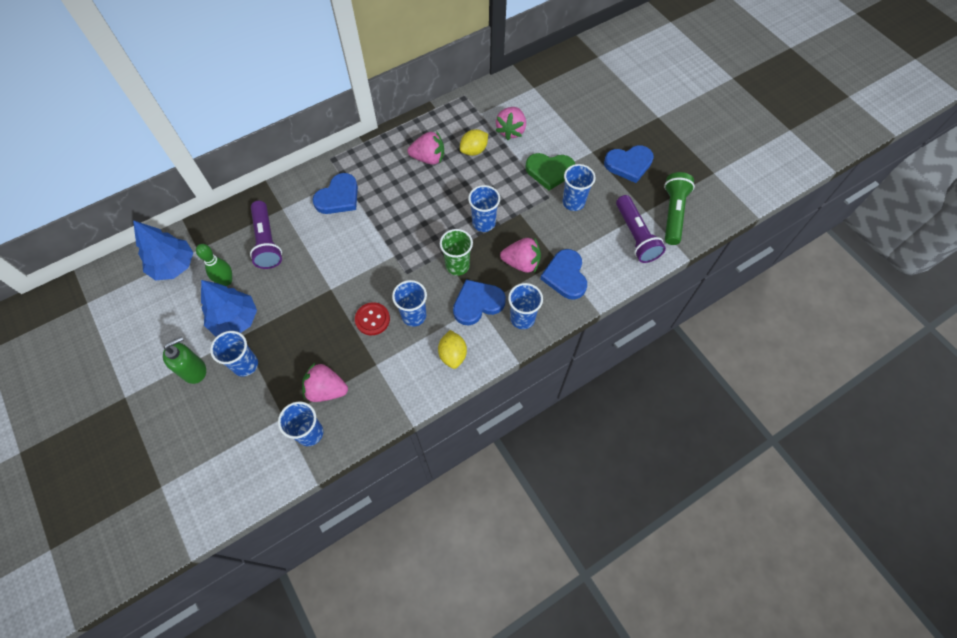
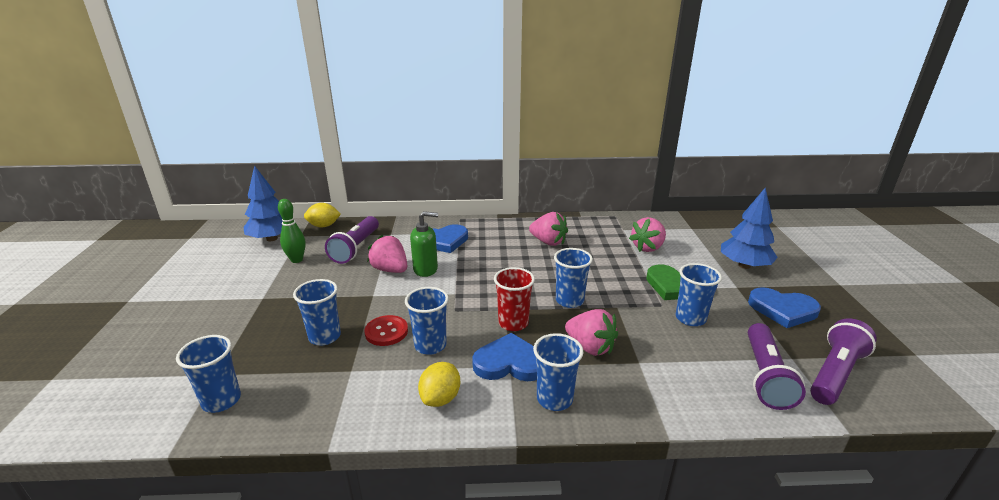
camera: 30 degrees right, 35 degrees down
(194, 370) = (197, 305): green soap dispenser -> green soap dispenser (426, 269)
(235, 320) = (271, 286): blue tree -> blue tree (744, 265)
(245, 365) = (239, 319): blue cup -> blue cup (325, 337)
(326, 390) = (281, 370): pink strawberry -> pink strawberry (390, 270)
(457, 266) = (513, 323): green cup -> red cup
(474, 150) = (598, 249): yellow lemon -> yellow lemon (324, 226)
(565, 276) = (640, 379): blue heart -> none
(673, 213) = (835, 373): green flashlight -> purple flashlight

